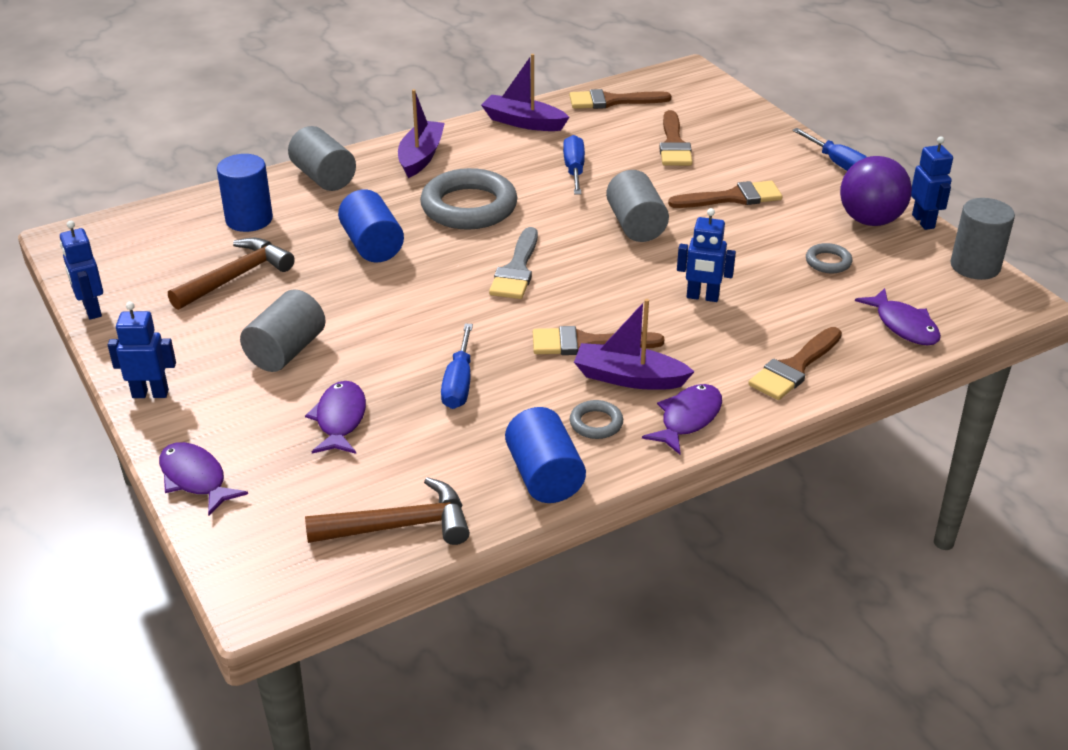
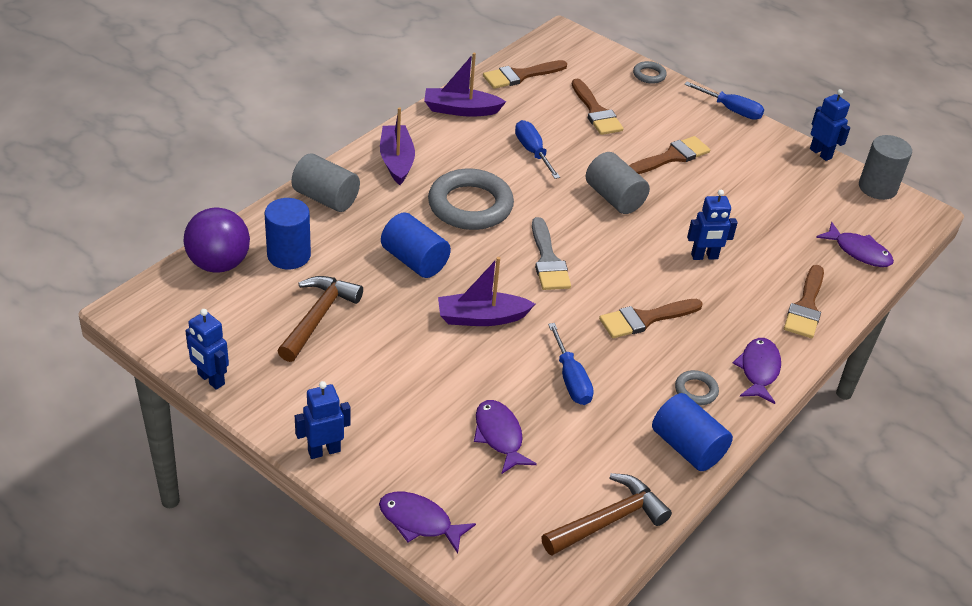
camera: 25 degrees left, 5 degrees up
(286, 351) = (411, 381): grey cylinder -> none
(629, 378) = (695, 343): purple boat -> purple boat (481, 318)
(828, 262) = (775, 204): grey ring -> grey ring (649, 75)
(870, 220) = (783, 159): purple ball -> purple ball (219, 264)

